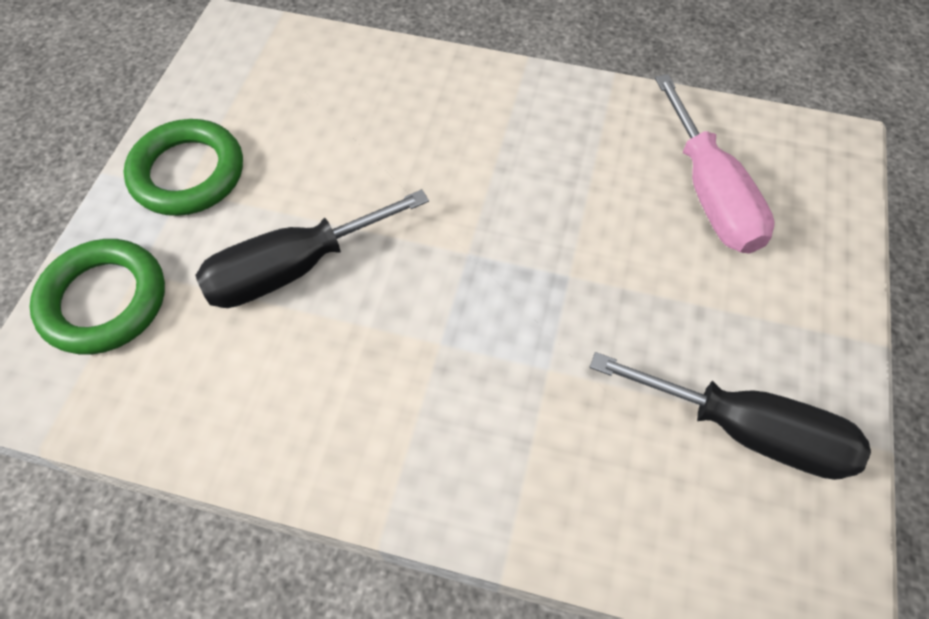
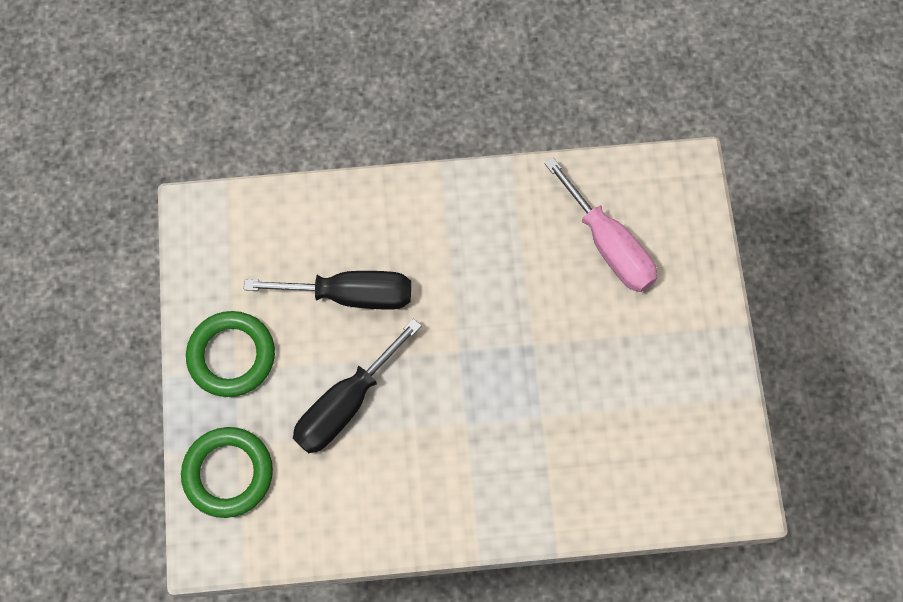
camera: 20 degrees left, 10 degrees up
(747, 430) = (674, 414): black screwdriver -> black screwdriver (351, 295)

